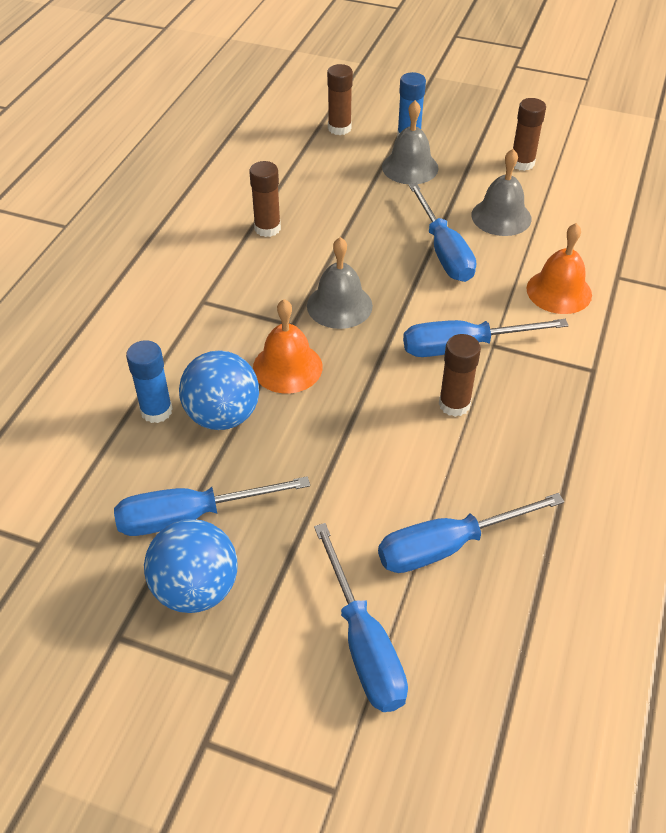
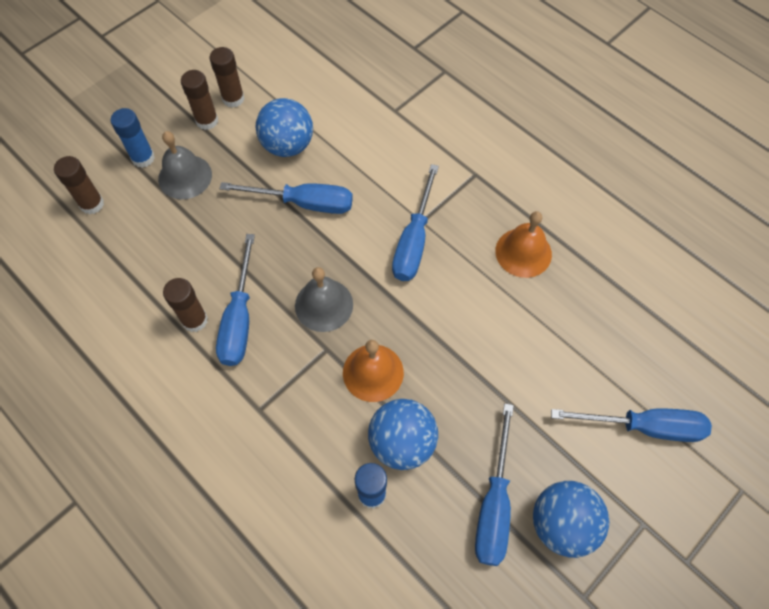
camera: 65 degrees left, 15 degrees up
(448, 546) = (587, 339): blue screwdriver -> blue screwdriver (239, 319)
(454, 404) = (466, 274): brown glue stick -> brown glue stick (207, 121)
(501, 216) = (288, 145): grey bell -> blue ball
(559, 291) = (390, 152): orange bell -> orange bell (523, 252)

